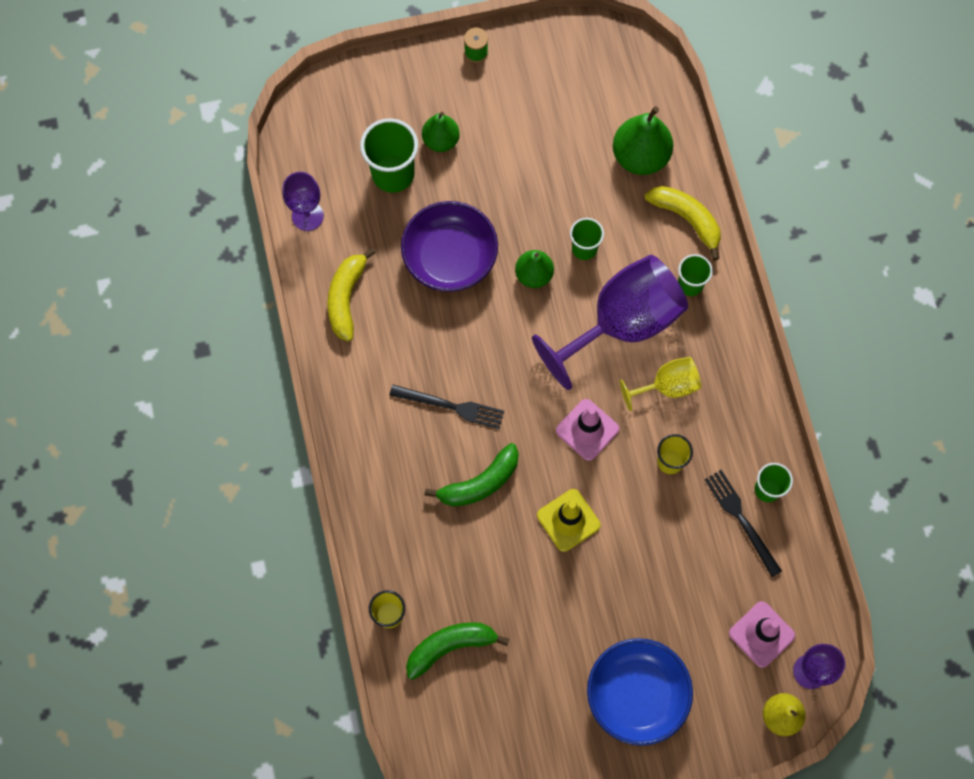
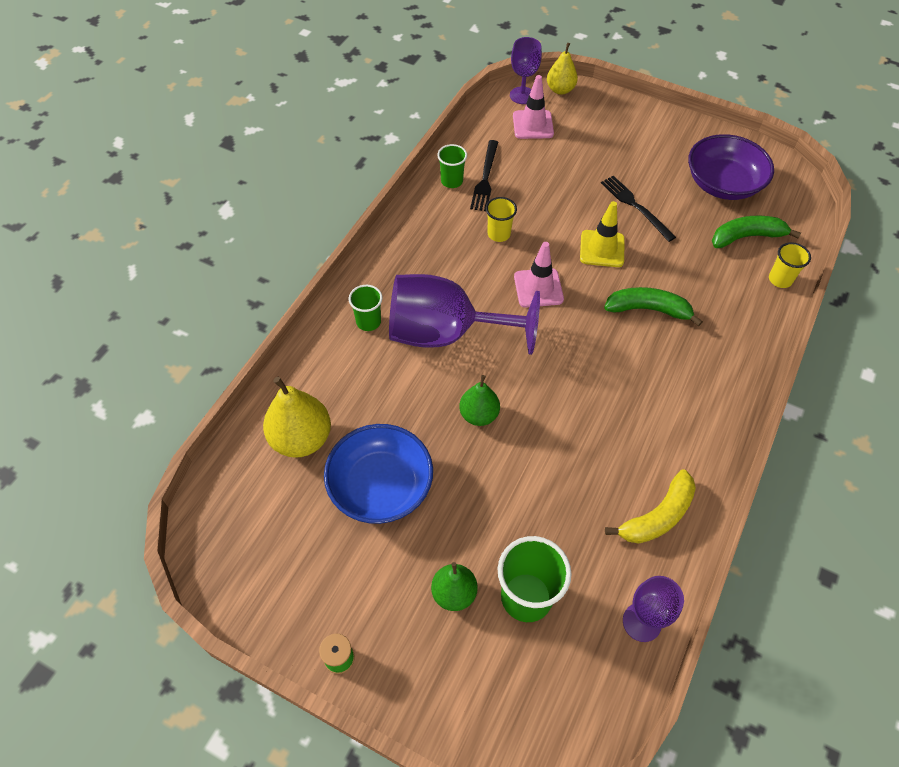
camera: 140 degrees left, 15 degrees down
(450, 257) = (536, 481): purple bowl -> purple bowl (722, 184)
(450, 646) = (746, 237): green banana -> green banana turned 150 degrees clockwise
(451, 406) = (630, 371): black fork -> black fork (635, 206)
(584, 248) = (419, 404): green cup -> none
(636, 694) = (638, 145): blue bowl -> blue bowl (381, 486)
(640, 156) = (301, 438): green pear -> yellow pear
(667, 386) = (454, 274): yellow goblet -> none
(687, 219) = (320, 365): yellow banana -> none

